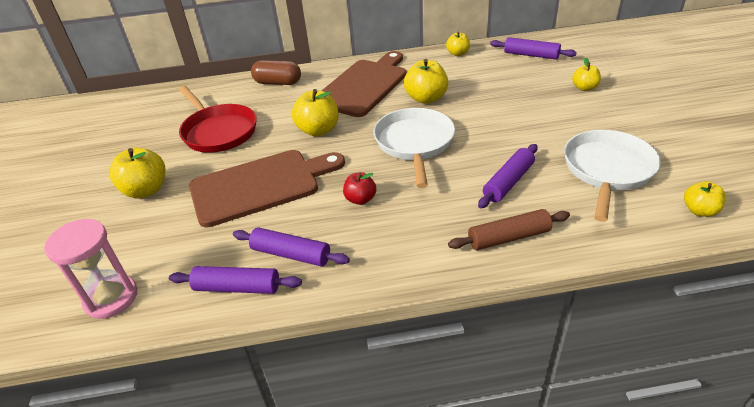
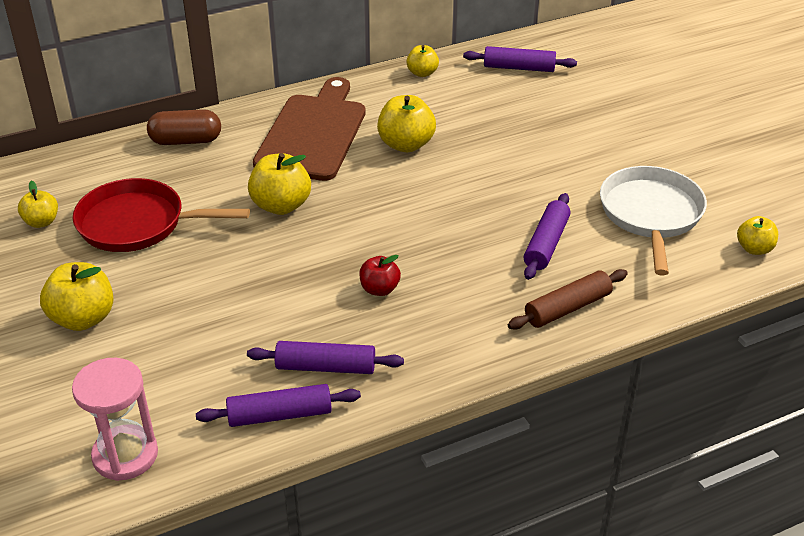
camera: 20 degrees left, 0 degrees up
(218, 131) = (138, 223): red pan -> red pan turned 150 degrees clockwise
(260, 185) = (241, 290): brown cutting board -> none
(414, 143) = (416, 209): white pan -> none
(584, 88) = (598, 110): yellow apple -> yellow apple (41, 222)

